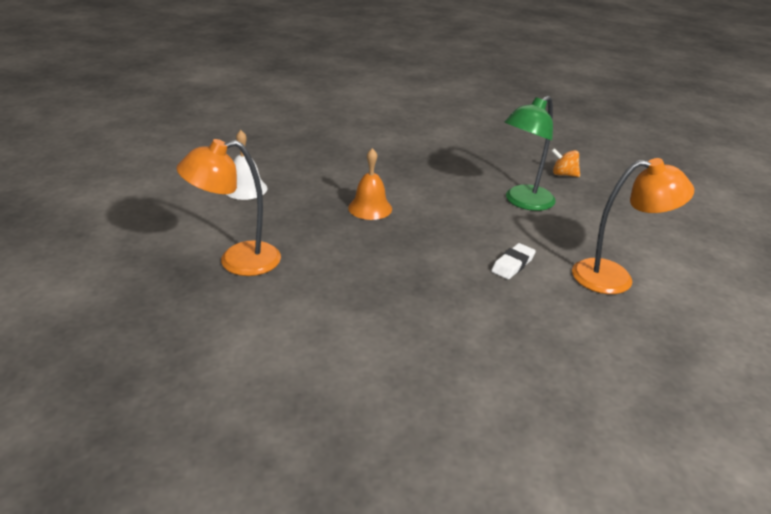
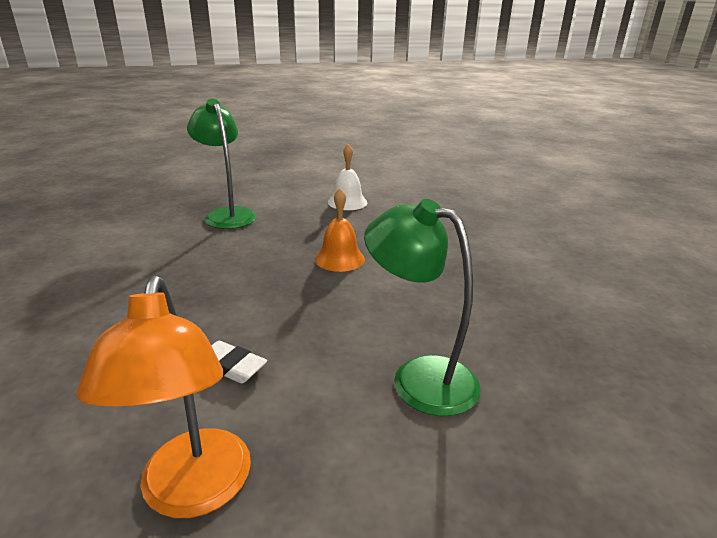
camera: 80 degrees right, 5 degrees down
(237, 261) = (227, 214): orange lamp -> green lamp
(563, 174) = (569, 434): orange spinning top -> none

